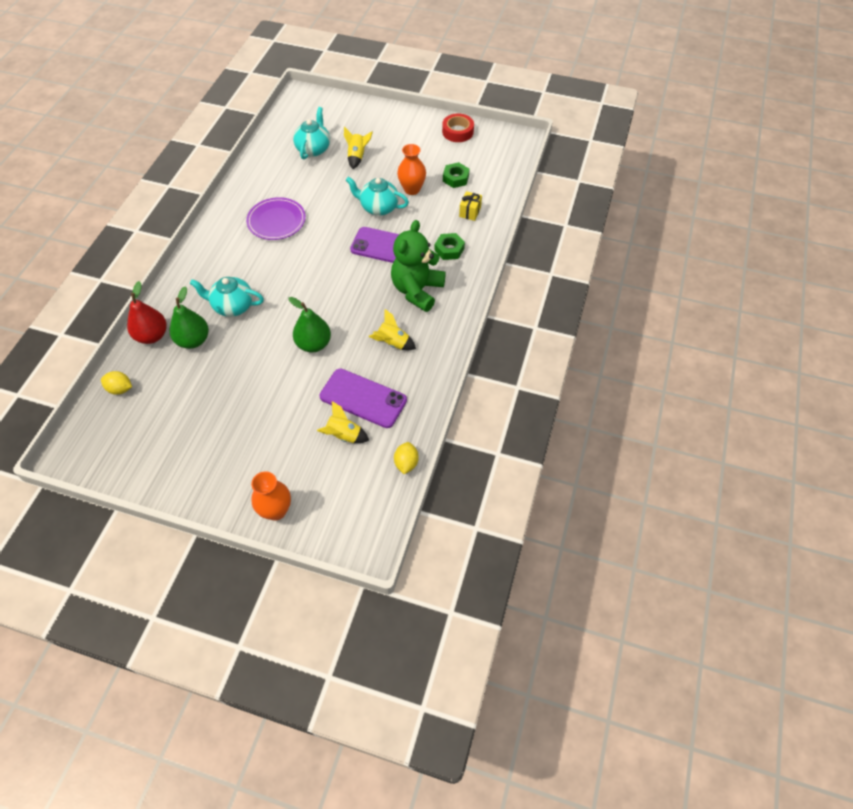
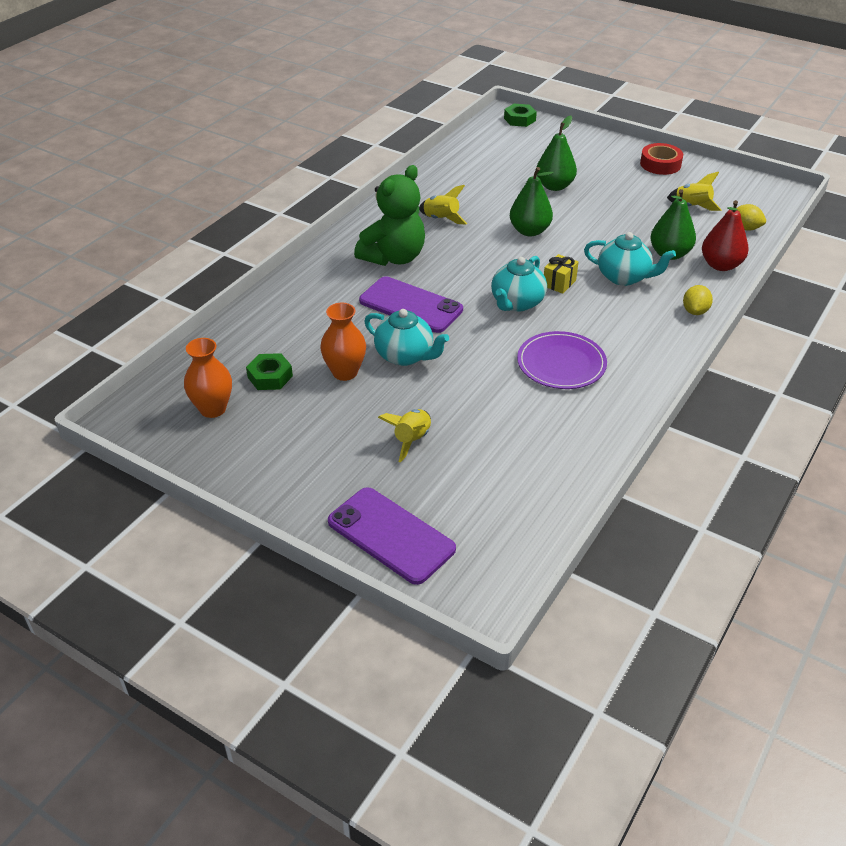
camera: 165 degrees left, 15 degrees down
(276, 510) = (581, 139): orange vase -> orange vase (213, 409)
(298, 414) = (554, 186): none -> green pear
(313, 149) = (483, 469): turquoise teapot -> turquoise teapot (517, 303)
(344, 435) = (512, 168): yellow rocket -> yellow rocket (692, 207)
(363, 398) = (486, 187): purple phone -> purple phone (391, 535)
(406, 463) = (460, 146): yellow lemon -> yellow lemon (695, 311)
(449, 249) = (332, 290): green nut -> green nut (519, 119)
(457, 132) = (218, 454): red tape -> red tape (660, 164)
(470, 212) = (278, 328): yellow gift -> yellow gift (559, 283)

